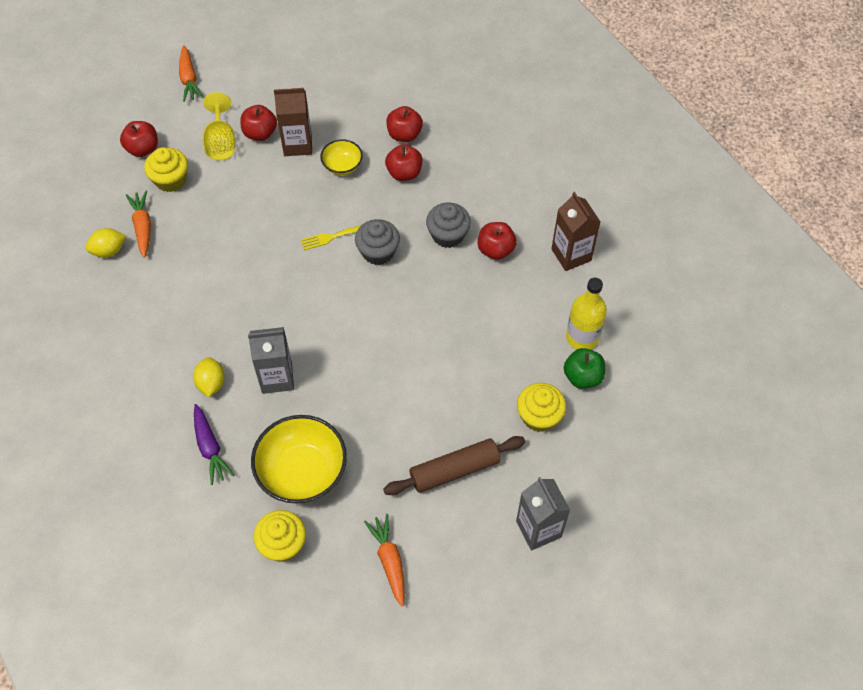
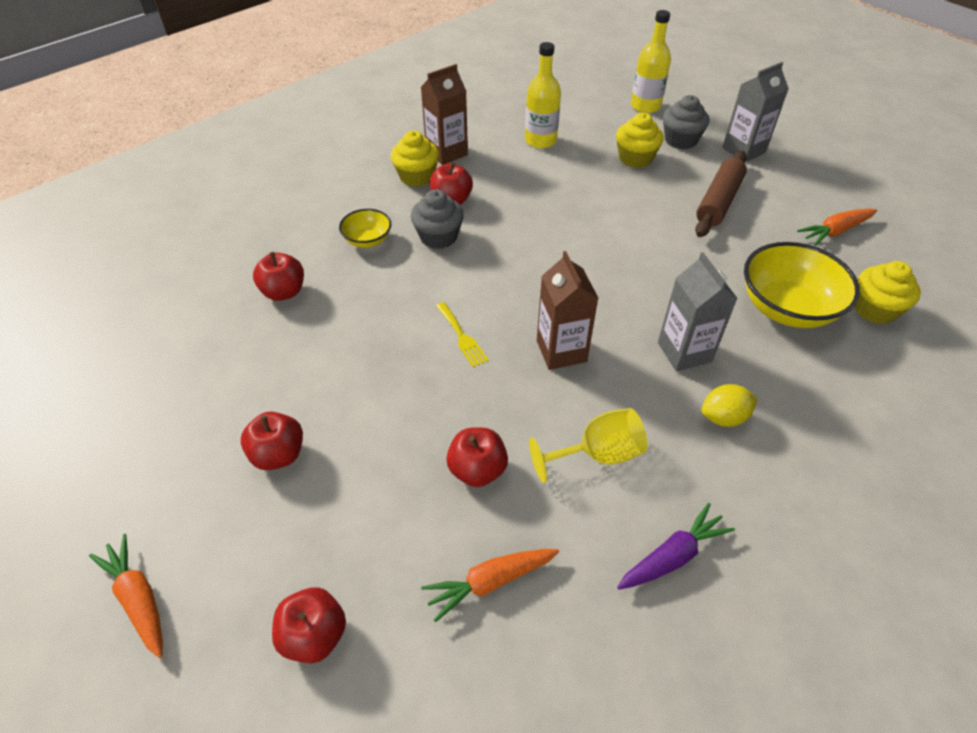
camera: 100 degrees left, 10 degrees down
(109, 251) = (551, 625): yellow lemon -> none
(170, 180) = (384, 565): yellow cupcake -> yellow cupcake (417, 176)
(189, 79) = (139, 599): orange carrot -> orange carrot turned 105 degrees counterclockwise
(210, 448) = (809, 398): purple carrot -> purple carrot (672, 556)
(221, 142) = (298, 506): yellow goblet -> yellow goblet (597, 455)
(297, 144) = (301, 402): brown carton -> brown carton (561, 351)
(342, 166) = (340, 345): yellow bowl -> yellow bowl (367, 240)
(378, 252) = (475, 290): grey cupcake -> grey cupcake (680, 140)
(404, 173) = (349, 284): red apple -> red apple (477, 470)
(454, 470) = (718, 202): brown rolling pin -> brown rolling pin turned 60 degrees clockwise
(582, 377) = (583, 138): green apple -> none
(639, 456) = (645, 106): none -> yellow bottle

